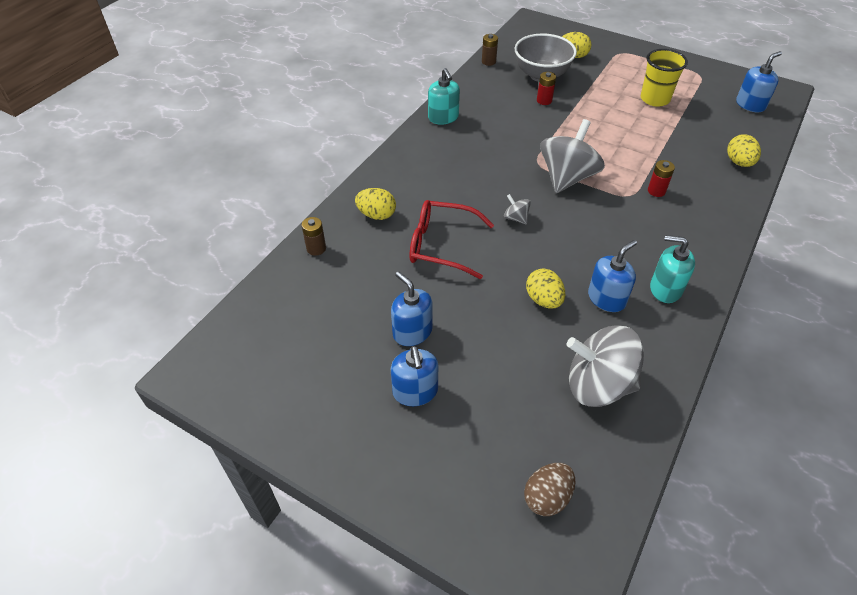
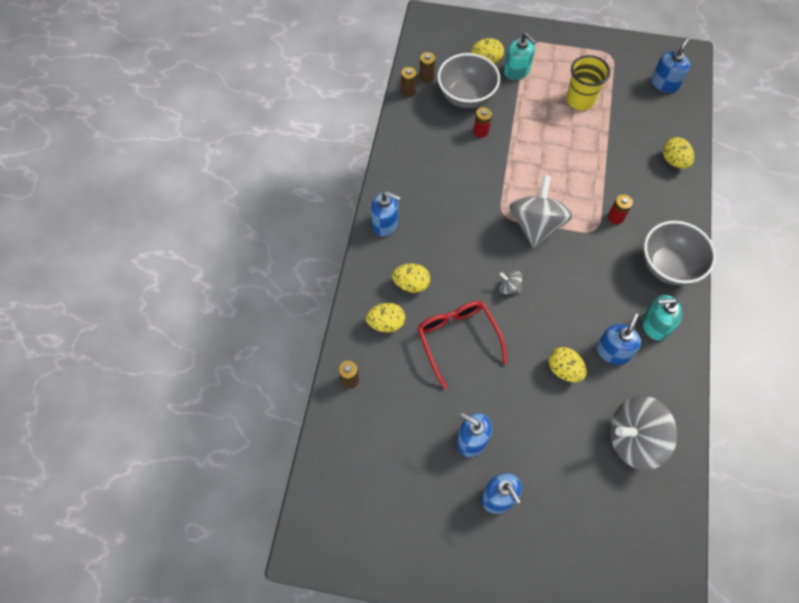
camera: 20 degrees left, 15 degrees up
(417, 143) = (385, 223): none -> blue soap dispenser
(418, 192) = (411, 284): none -> yellow egg
(441, 245) = (457, 339): red glasses -> red glasses turned 75 degrees clockwise
(443, 117) = (395, 182): turquoise soap dispenser -> turquoise soap dispenser (517, 71)
(510, 56) = (426, 77): none -> brown battery
(547, 497) = (631, 553): brown egg -> none
(700, 243) = (668, 266): none -> grey bowl

